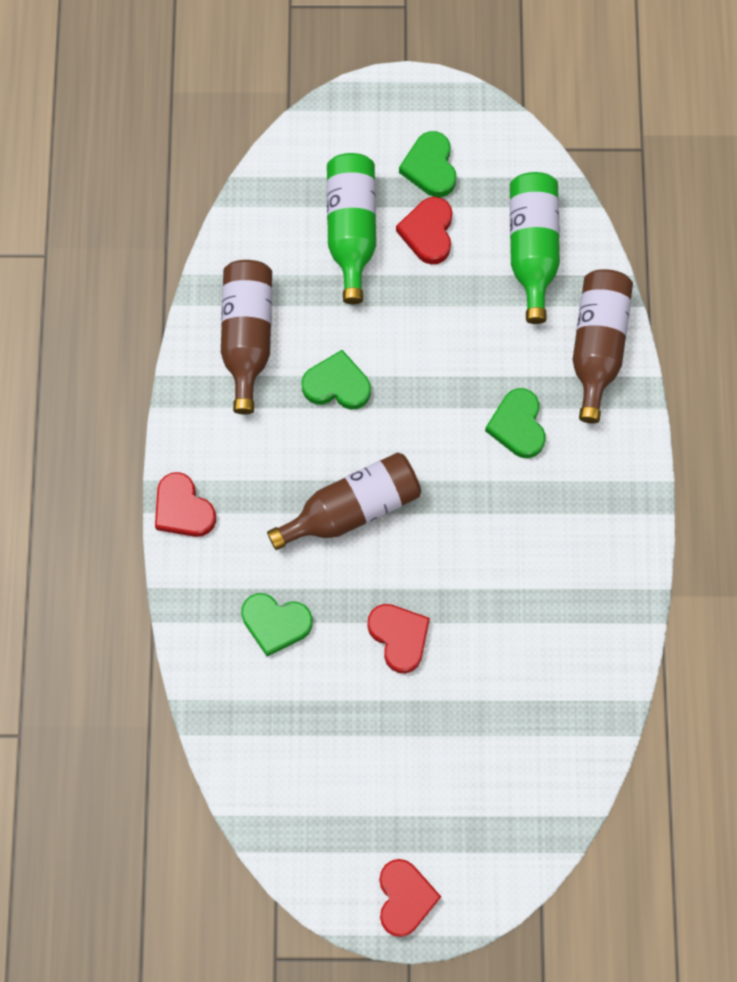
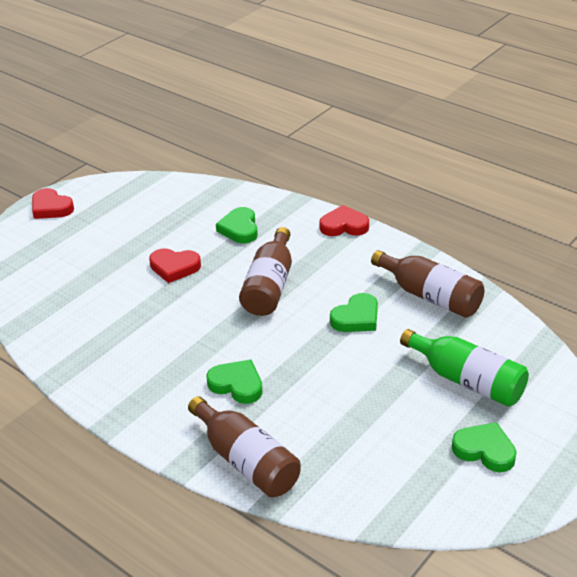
camera: 130 degrees right, 35 degrees down
(275, 623) = (239, 229): green heart -> green heart turned 60 degrees counterclockwise
(428, 232) = (428, 419): red heart -> none
(532, 249) = (360, 470): green bottle -> none

